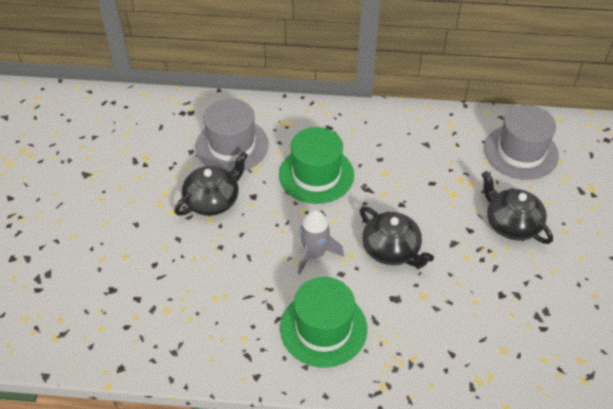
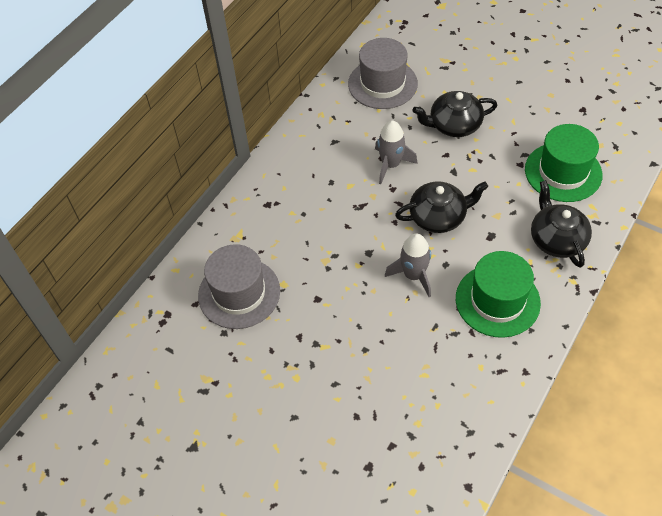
camera: 60 degrees left, 5 degrees up
(213, 200) = (302, 335): black teapot -> black teapot (556, 239)
(316, 175) = (321, 237): green hat -> green hat (563, 172)
(428, 193) = (391, 165): none -> grey rocket

